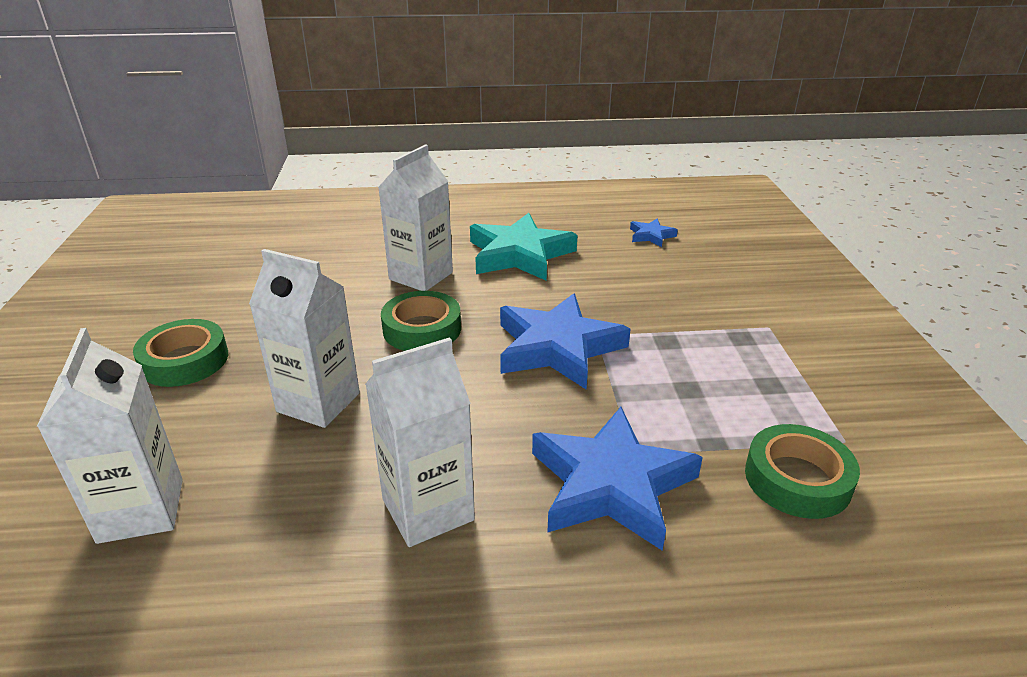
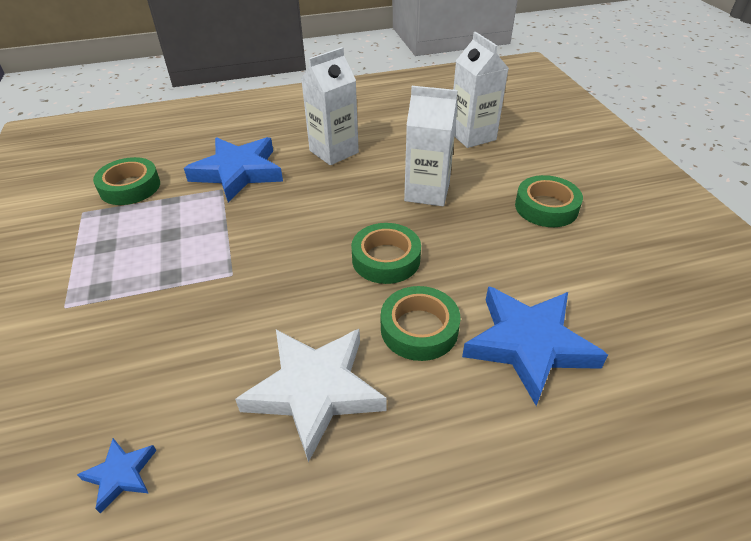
camera: 170 degrees right, 10 degrees up
(421, 276) = (419, 329): white carton -> green tape
(519, 254) = (315, 391): turquoise star -> white star
(557, 347) = (267, 256): blue star -> blue star (529, 344)

